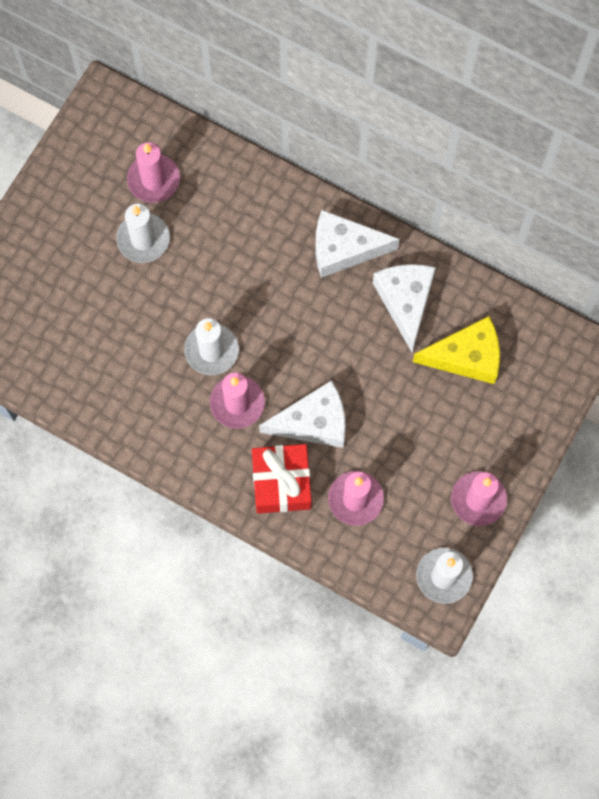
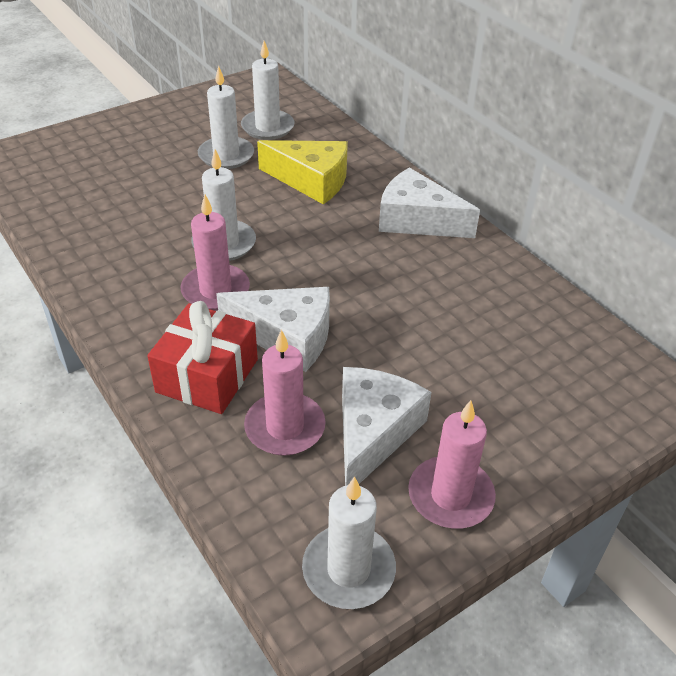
camera: 25 degrees right, 30 degrees down
(153, 180) = (267, 127): pink candle -> white candle
(405, 302) = (460, 278): white cheese -> white cheese (373, 433)
(466, 356) = (509, 346): yellow cheese -> yellow cheese (311, 181)

